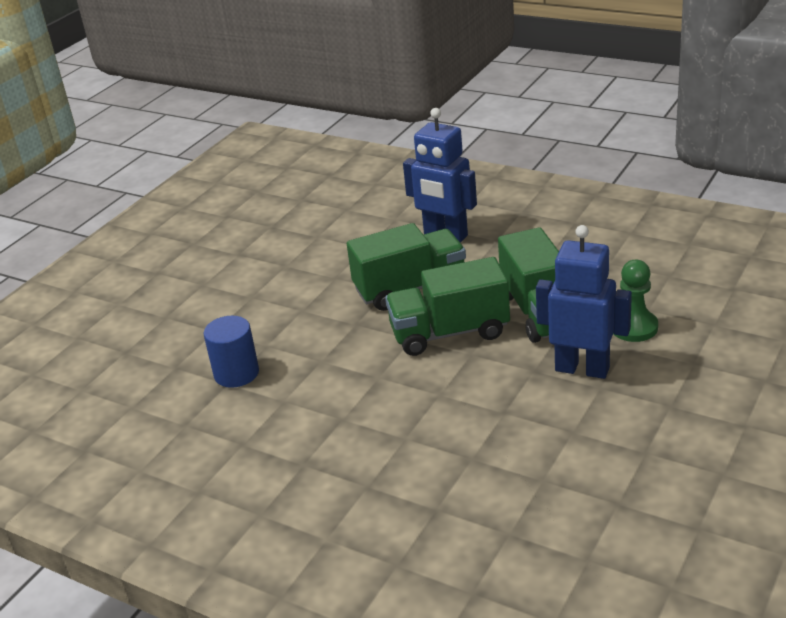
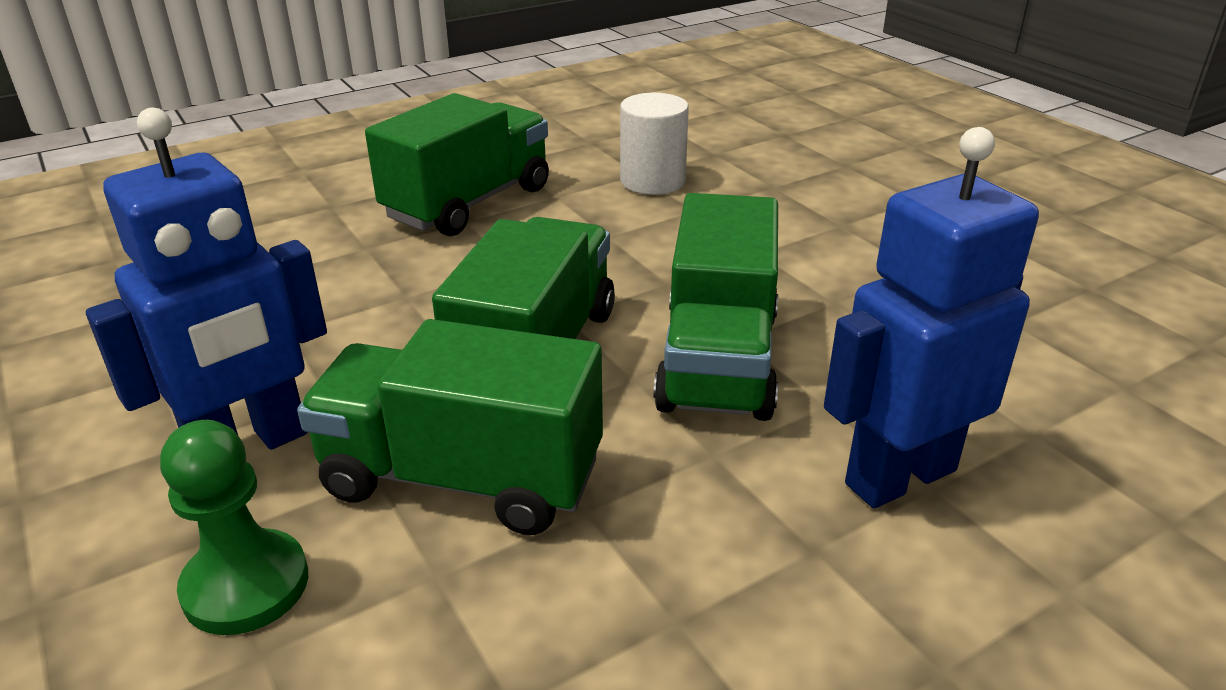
camera: 115 degrees right, 0 degrees up
(236, 373) = (652, 181): blue cylinder -> white cylinder
(319, 429) = (468, 203): none -> green truck

